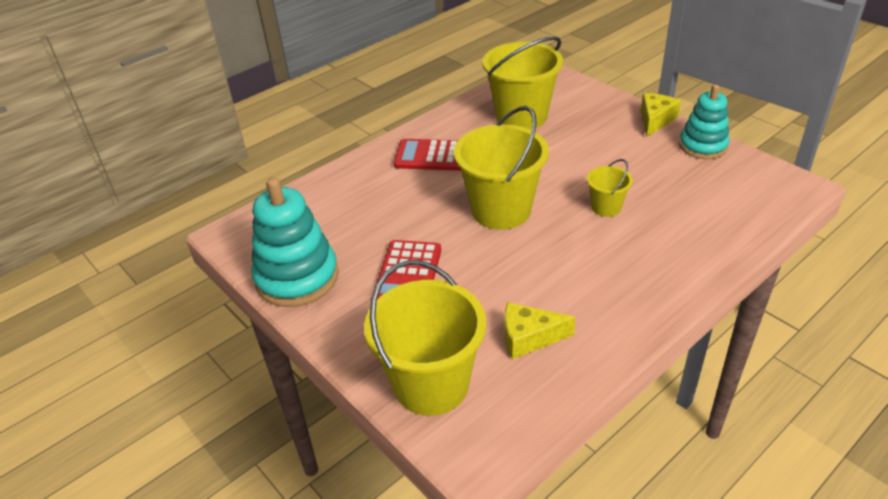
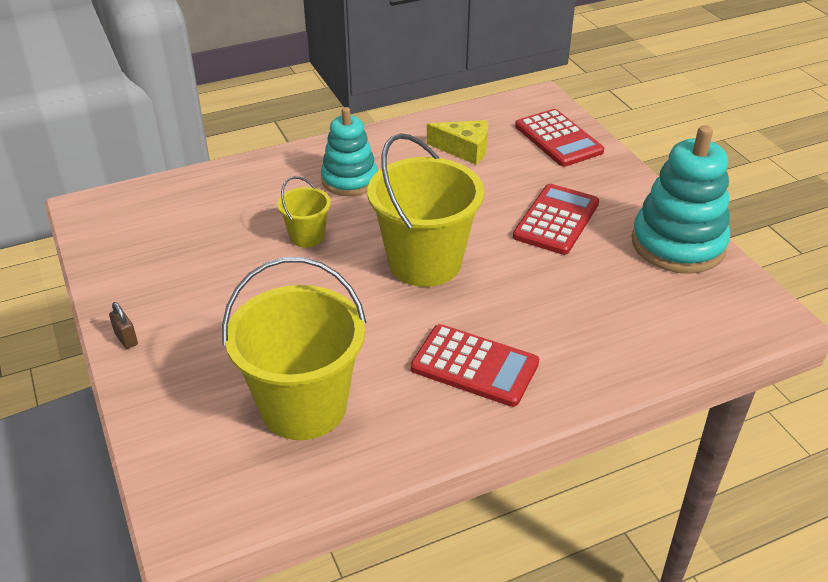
camera: 165 degrees left, 0 degrees up
(431, 384) = (558, 139): yellow bucket -> red calculator
(655, 120) = (126, 339): yellow cheese -> brown padlock
(703, 146) = (118, 281): turquoise stacking toy -> turquoise stacking toy (349, 180)

